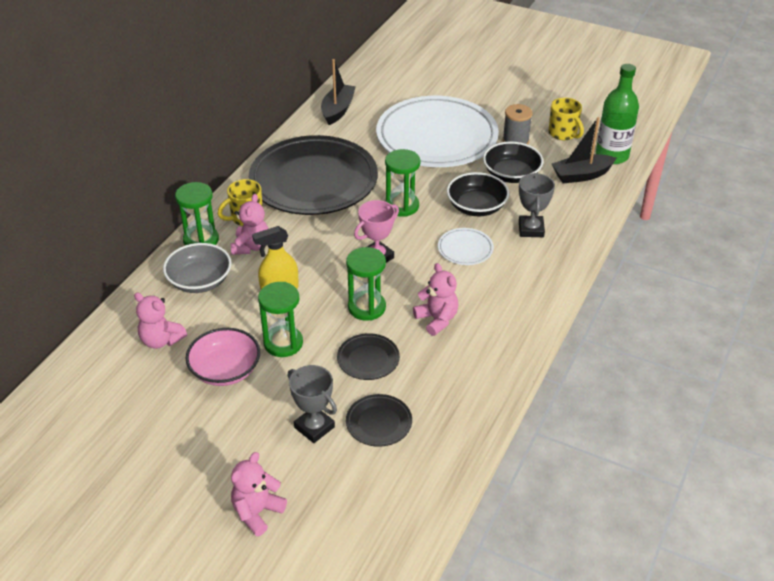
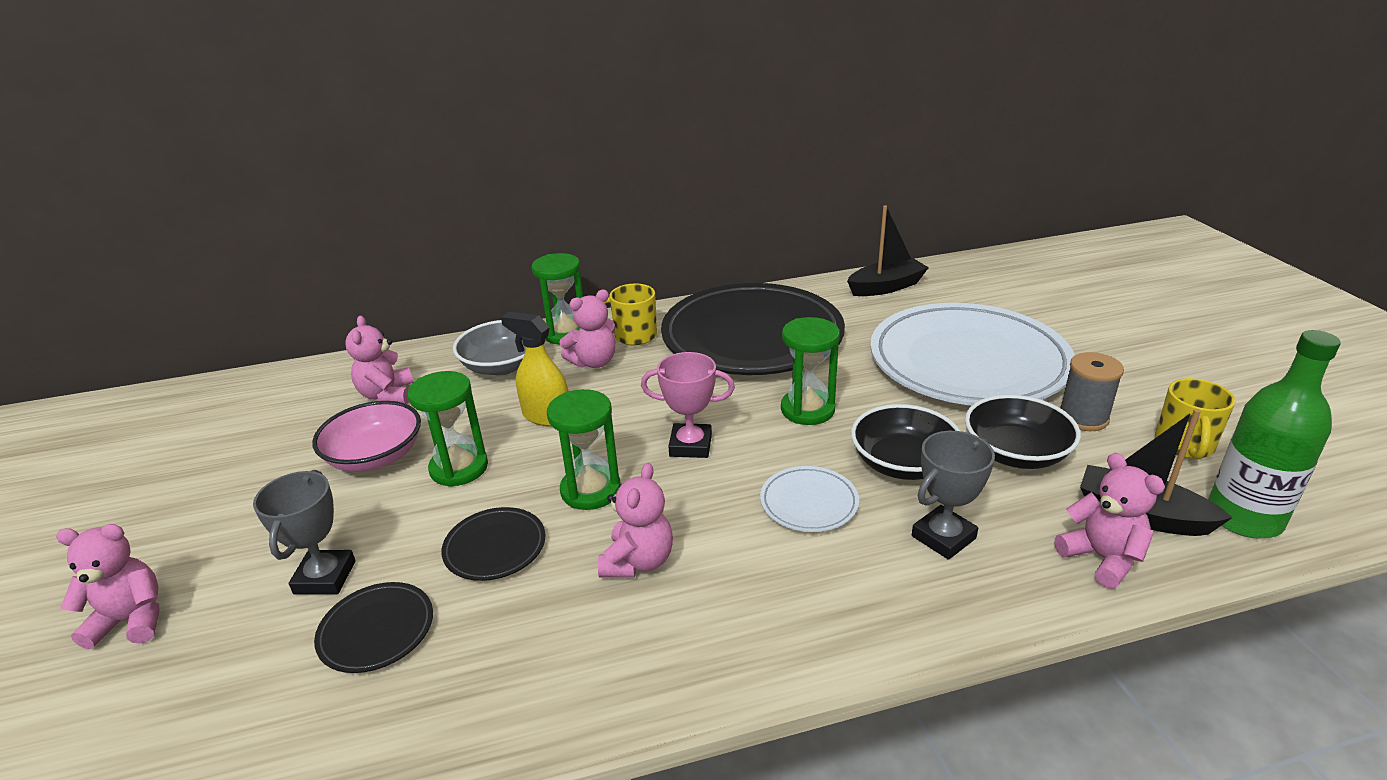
camera: 50 degrees right, 10 degrees down
(588, 202) = (1102, 558): none -> pink teddy bear

